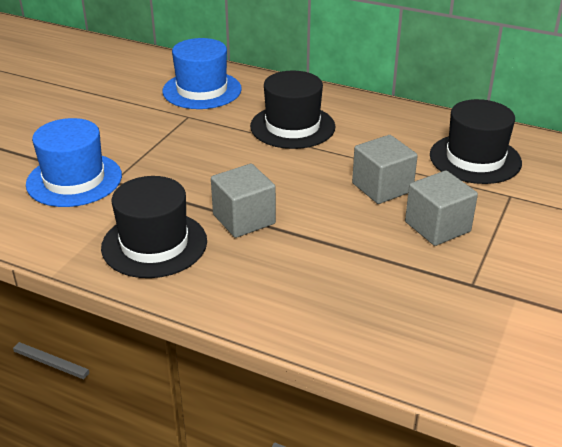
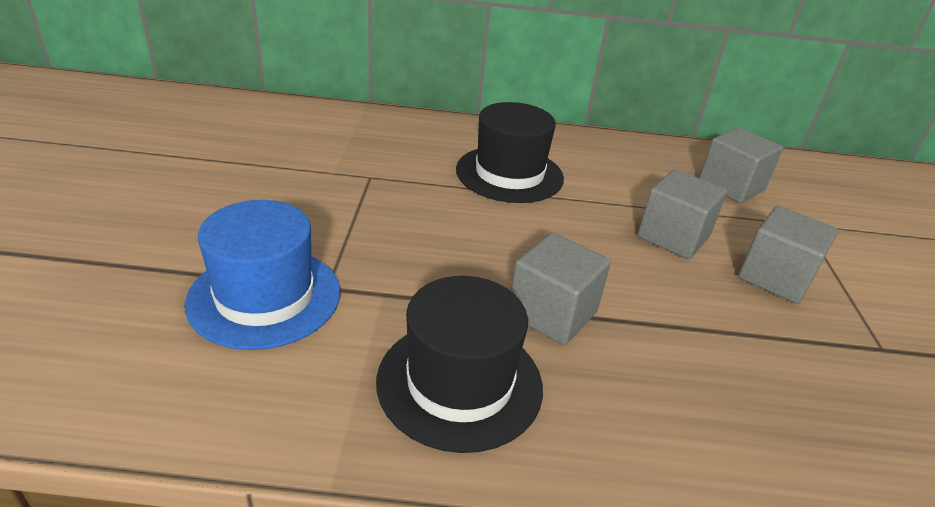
camera: 25 degrees left, 0 degrees up
(202, 90) = (364, 141): blue hat -> none
(475, 159) = (731, 186): black hat -> grey cube

